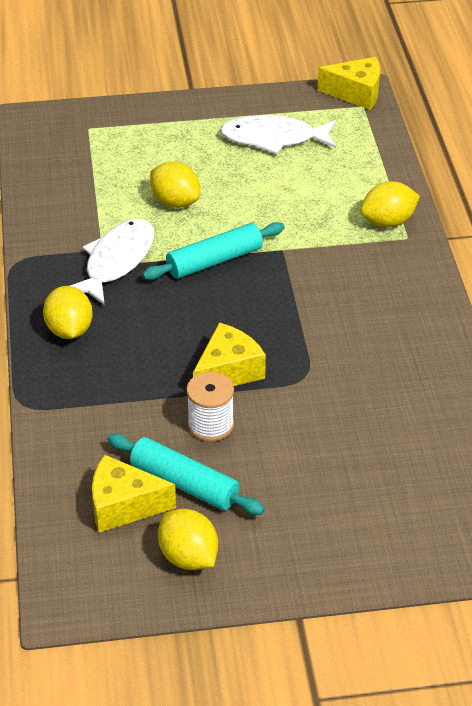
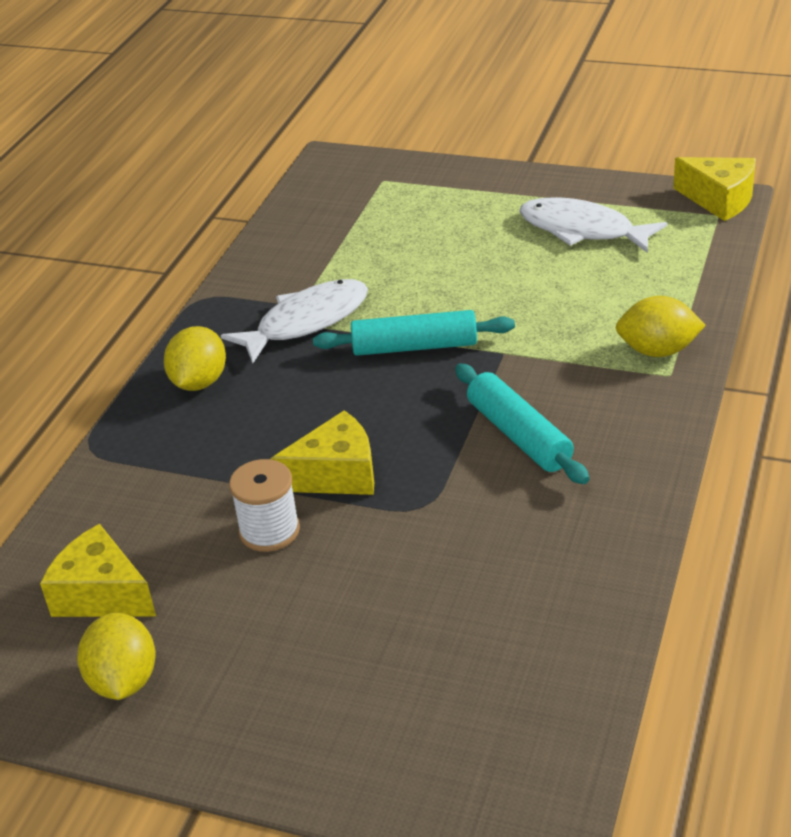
camera: 30 degrees right, 5 degrees down
(175, 202) = (419, 274): yellow lemon -> none
(184, 483) = (187, 590): turquoise rolling pin -> turquoise rolling pin (519, 435)

